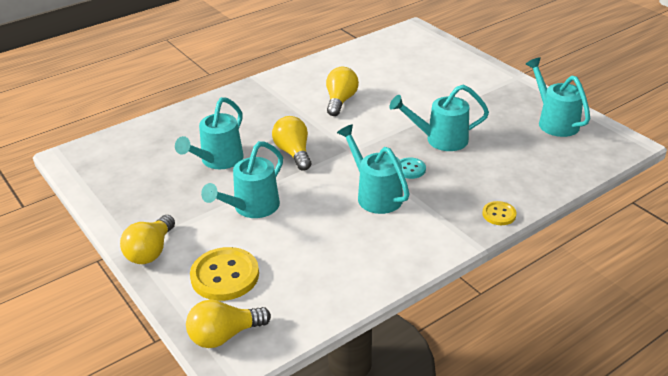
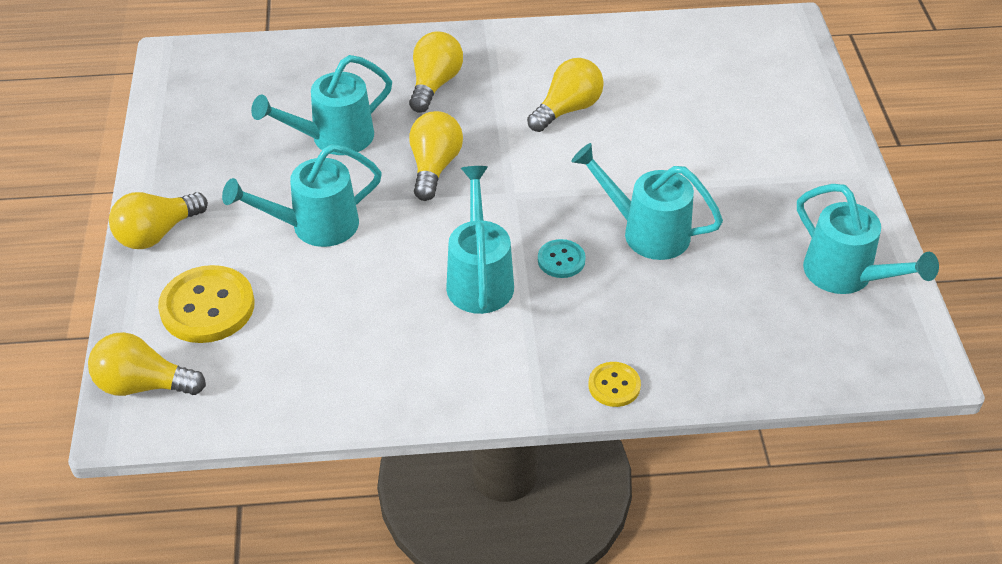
camera: 30 degrees right, 10 degrees up
(252, 115) = (434, 84): none -> yellow light bulb
(554, 122) = (846, 276): turquoise watering can -> turquoise watering can turned 135 degrees clockwise

